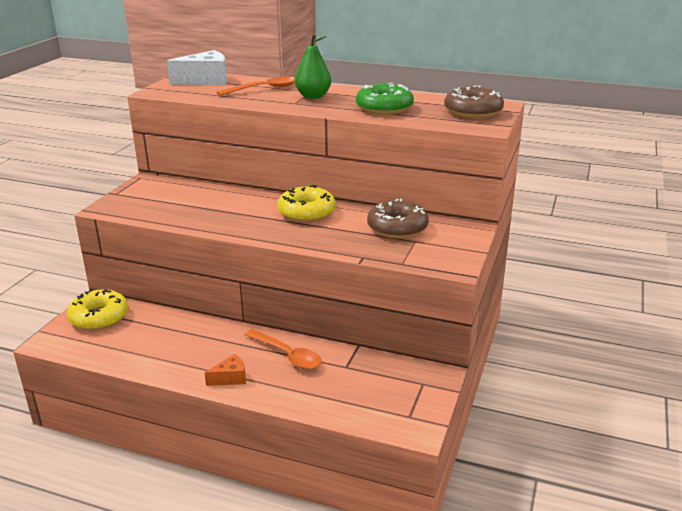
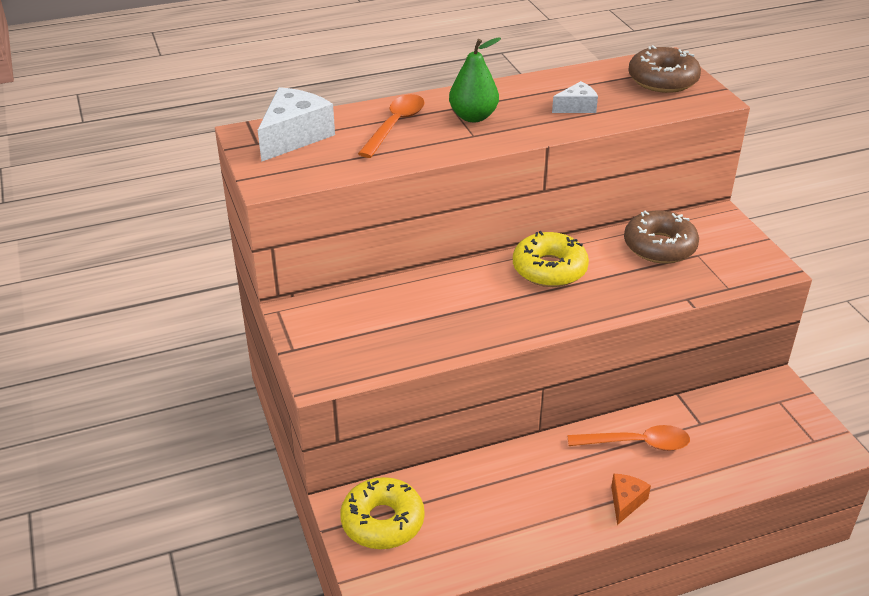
camera: 40 degrees left, 10 degrees up
(384, 108) = (577, 107): green donut -> white cheese

